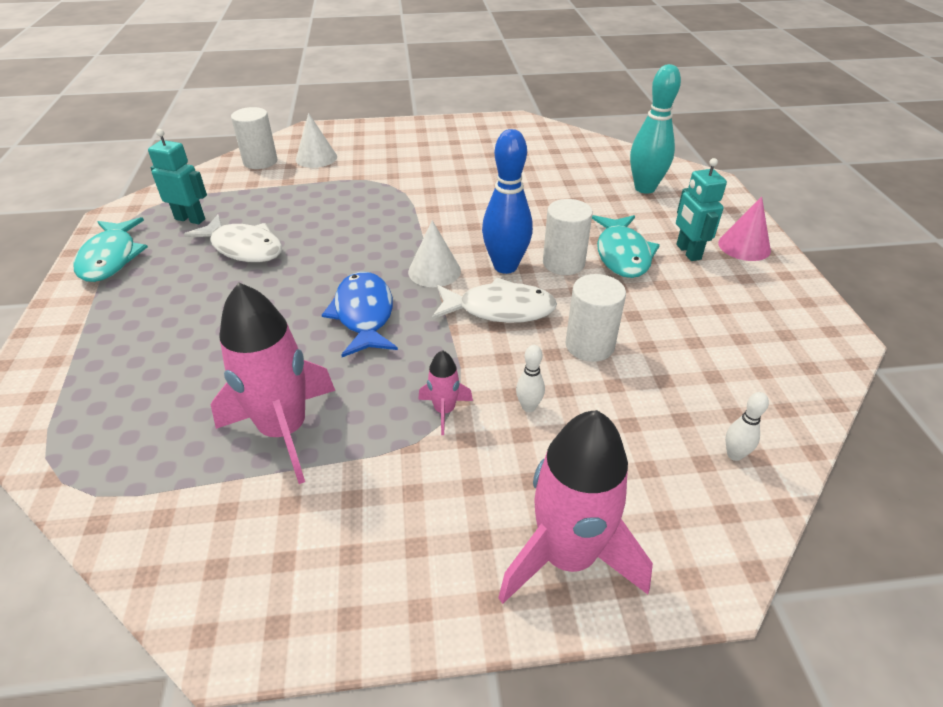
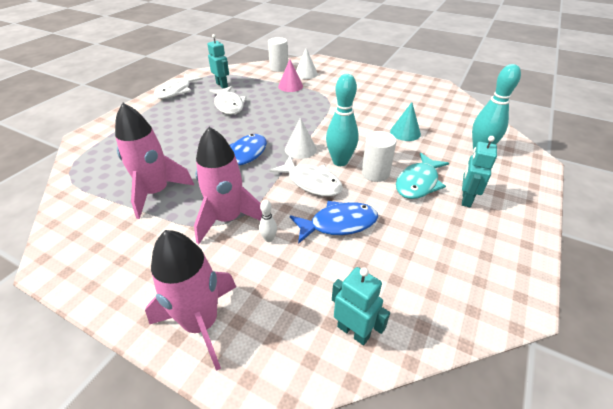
camera: 35 degrees right, 0 degrees up
(111, 258) = (176, 91): turquoise fish -> white fish
(444, 410) = (228, 219): pink rocket -> pink rocket, size x2.16
(505, 266) = (340, 161): blue bowling pin -> turquoise bowling pin
(543, 197) = (405, 132): none -> turquoise cone
(589, 345) = (338, 224): white cylinder -> blue fish
(734, 454) = (353, 331): white bowling pin -> turquoise robot
(744, 246) = (514, 212): pink cone -> pink cone (290, 86)

